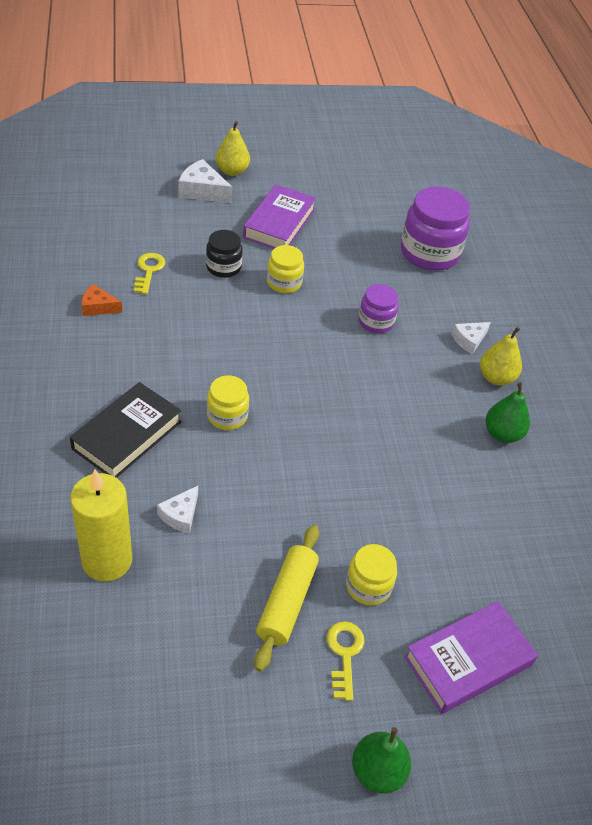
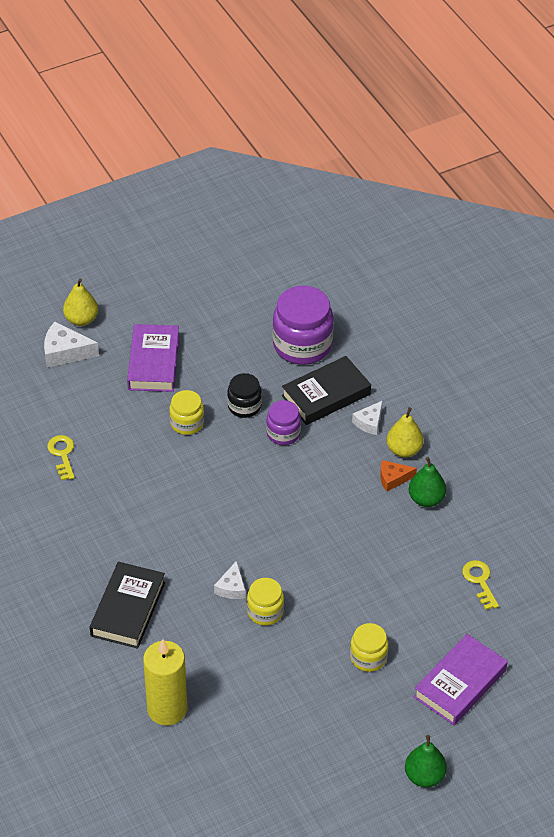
camera: 15 degrees left, 0 degrees up
(98, 307) = (39, 506): orange cheese -> orange cheese (393, 478)
(180, 515) = (204, 656): white cheese -> white cheese (231, 587)
(223, 267) = (126, 427): black jar -> black jar (244, 406)
(227, 416) = (199, 564): yellow jar -> yellow jar (265, 612)
(286, 602) = (314, 690): yellow rolling pin -> none
(344, 654) = (371, 711): yellow key -> yellow key (480, 581)
(434, 302) = (326, 395): none -> black book

